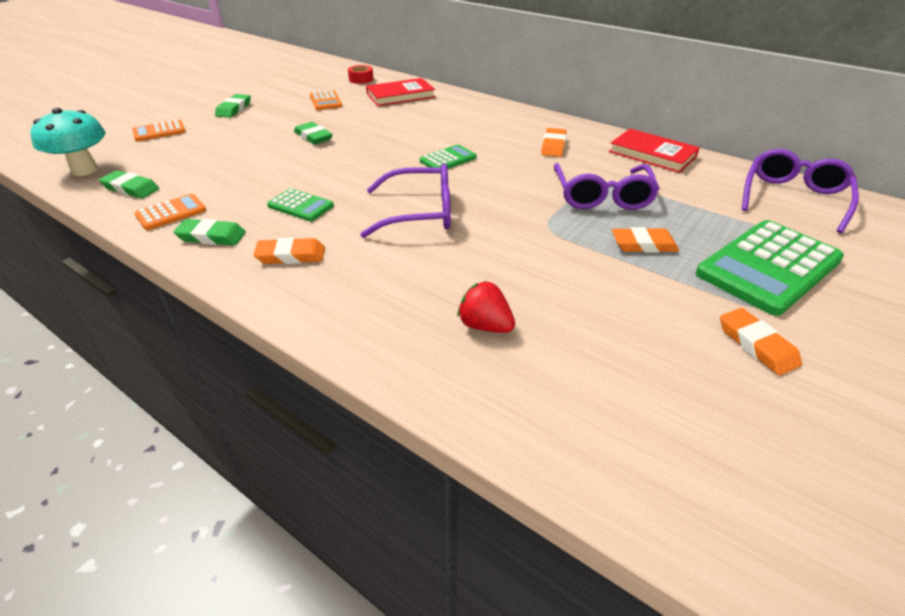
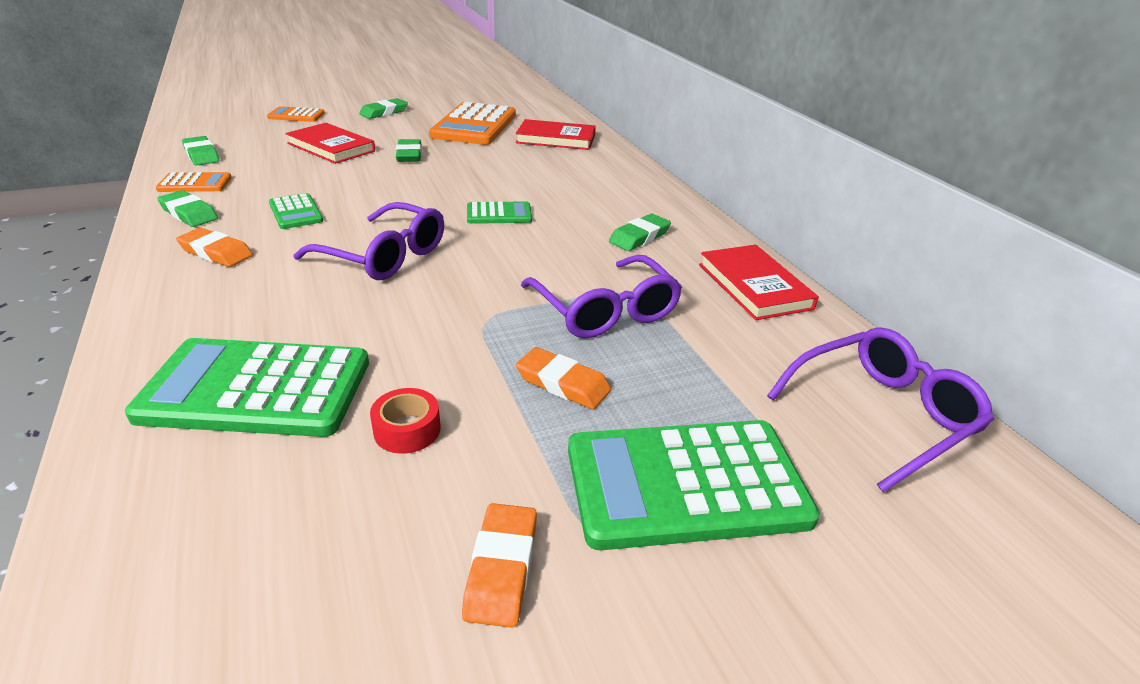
camera: 30 degrees right, 5 degrees down
(85, 170) = (196, 131): turquoise mushroom -> none
(239, 149) = (331, 147): none -> red book
(325, 101) = (474, 126): orange calculator -> orange calculator, size x2.03
(361, 79) = (542, 114): red tape -> red tape (407, 430)
(485, 326) = (256, 389): red strawberry -> green calculator
(553, 146) = (639, 237): orange eraser -> green eraser
(602, 196) = (605, 311): purple glasses -> purple glasses turned 60 degrees counterclockwise

